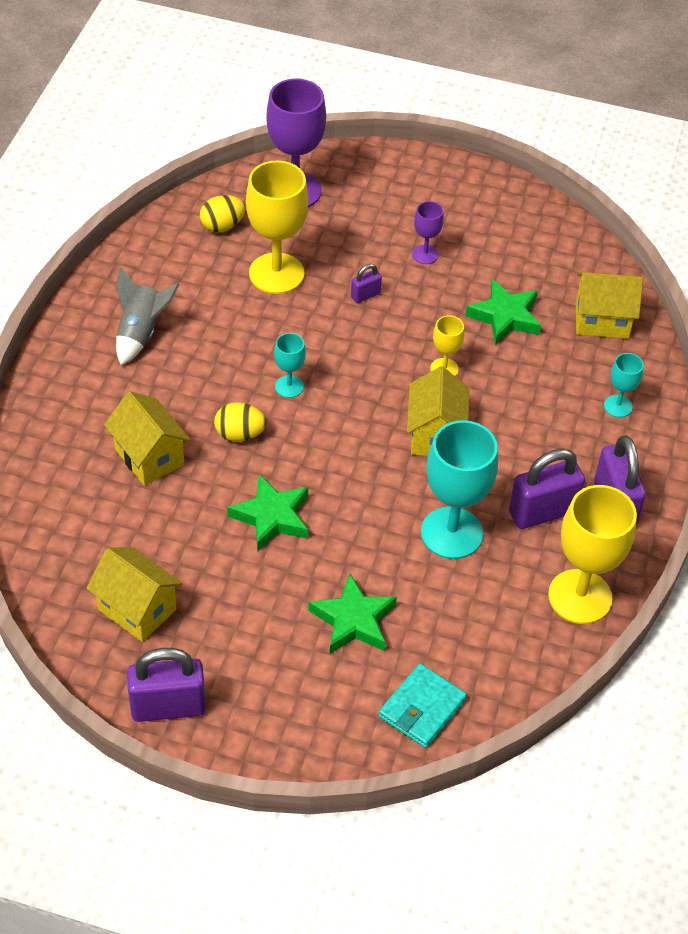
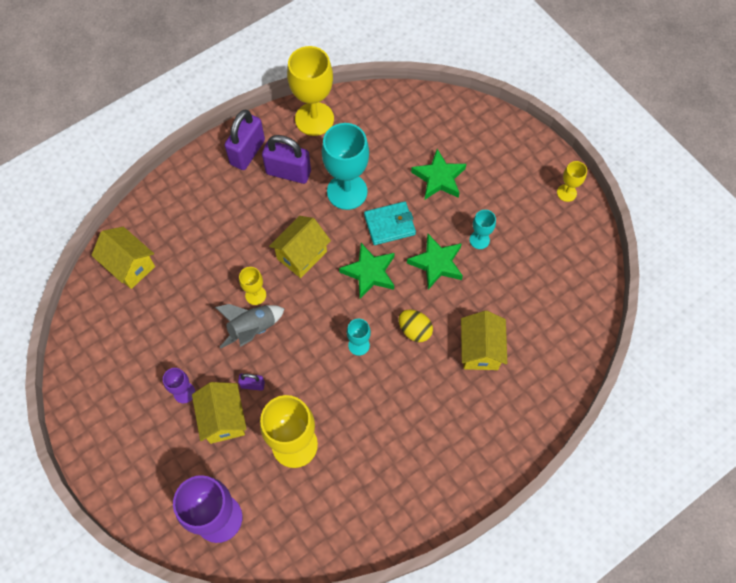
camera: 140 degrees left, 15 degrees up
(137, 609) = (549, 255): yellow house -> yellow house (223, 419)
(141, 333) = (422, 454): grey rocket -> grey rocket (252, 329)
(168, 707) = (566, 193): purple padlock -> yellow goblet
(222, 226) = (297, 518): yellow egg -> none
(422, 708) = (441, 116): turquoise wallet -> turquoise wallet (389, 224)
(505, 317) = (183, 308): green star -> green star (369, 272)
(618, 406) = (183, 205): turquoise goblet -> turquoise goblet (479, 240)

